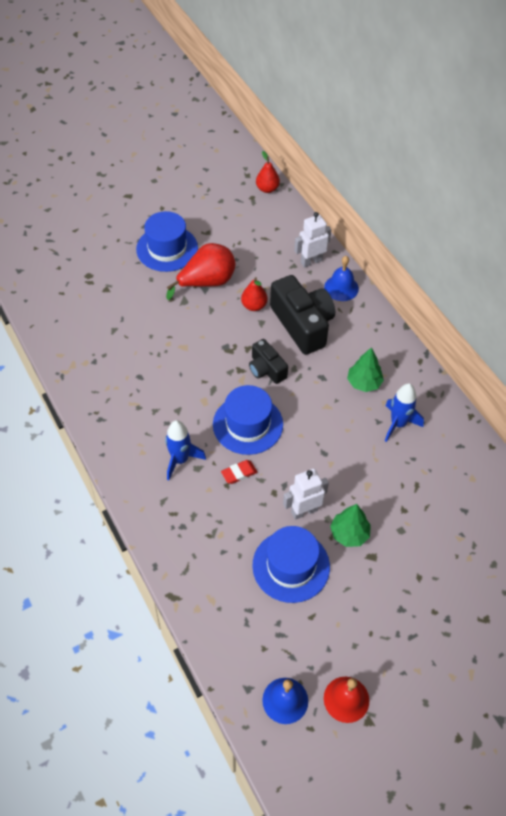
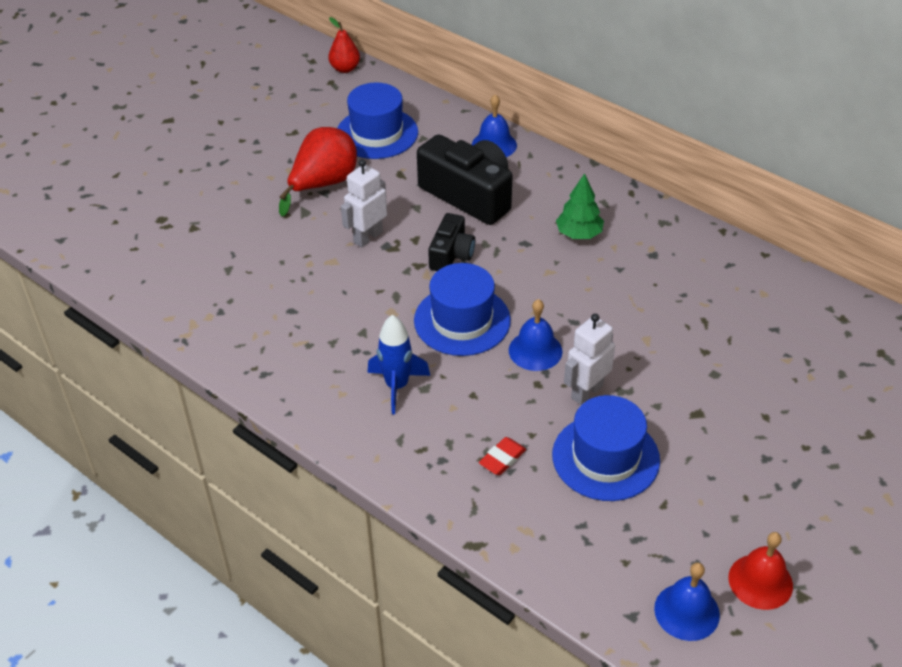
camera: 20 degrees left, 10 degrees down
(167, 248) = (251, 162): blue hat -> blue hat (377, 133)
(239, 473) = (481, 377): red eraser -> red eraser (502, 459)
(254, 306) = (397, 192): red pear -> none
(266, 369) = (451, 254): black camera -> black camera turned 105 degrees counterclockwise
(285, 466) = (535, 350): none -> blue bell
(311, 261) = (442, 128): white robot -> white robot (368, 237)
(349, 534) = (656, 398): green tree -> none
(398, 424) = (644, 264): blue rocket -> none

